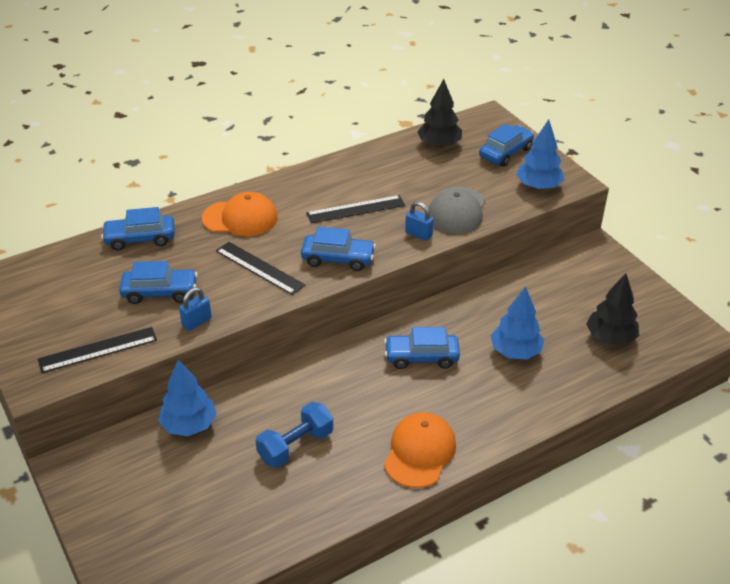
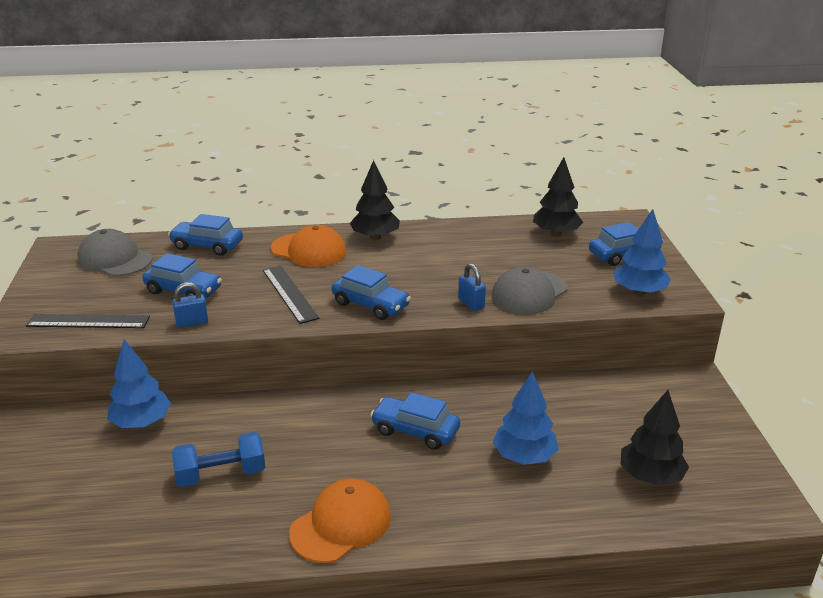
camera: 25 degrees right, 10 degrees down
(61, 278) = (115, 259): none -> grey cap
(289, 188) = (375, 237): none -> black tree
(356, 209) = (424, 268): black ruler -> none

